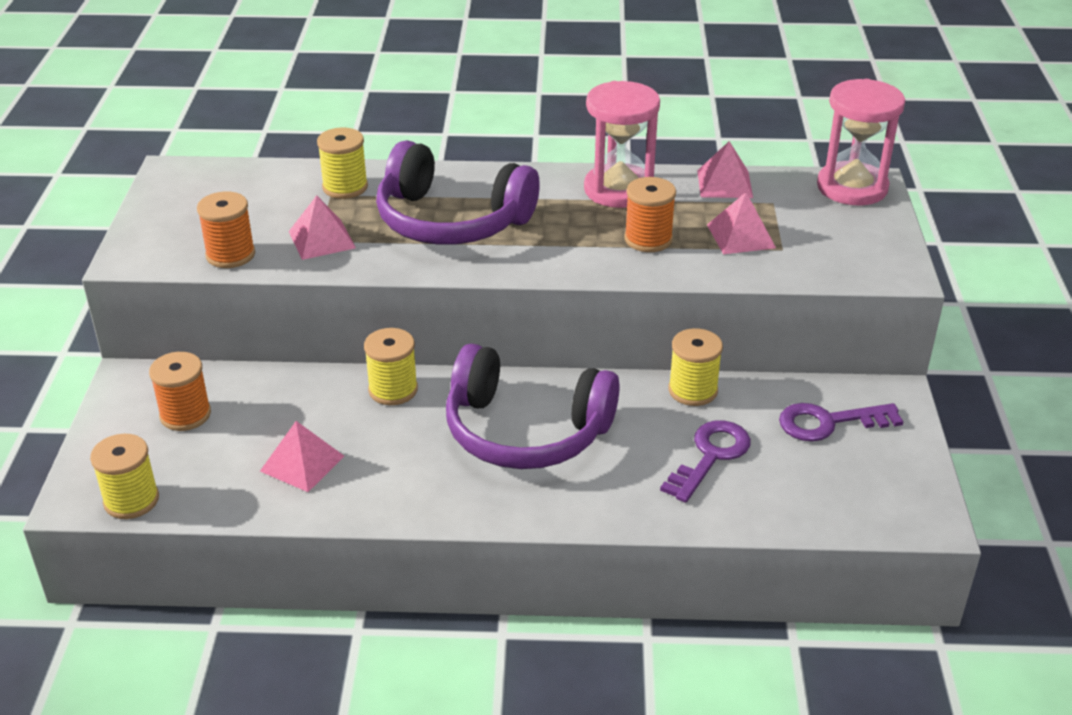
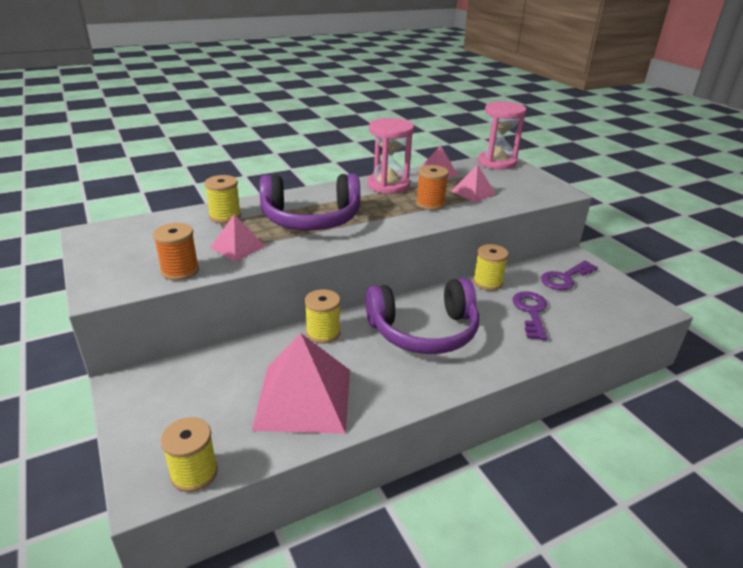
camera: 30 degrees left, 5 degrees down
(185, 415) = (190, 395): orange spool -> none
(302, 463) = (303, 398): pink pyramid -> pink pyramid, size x1.95

